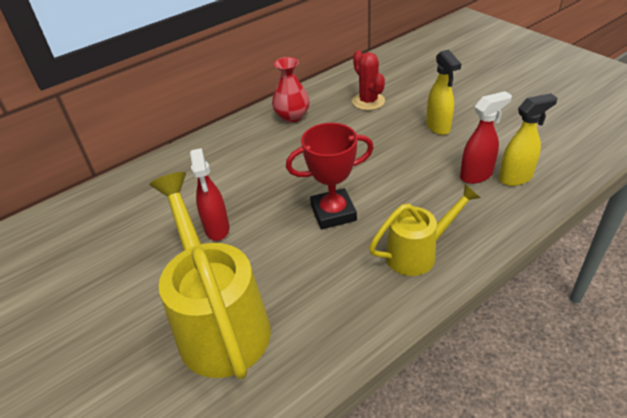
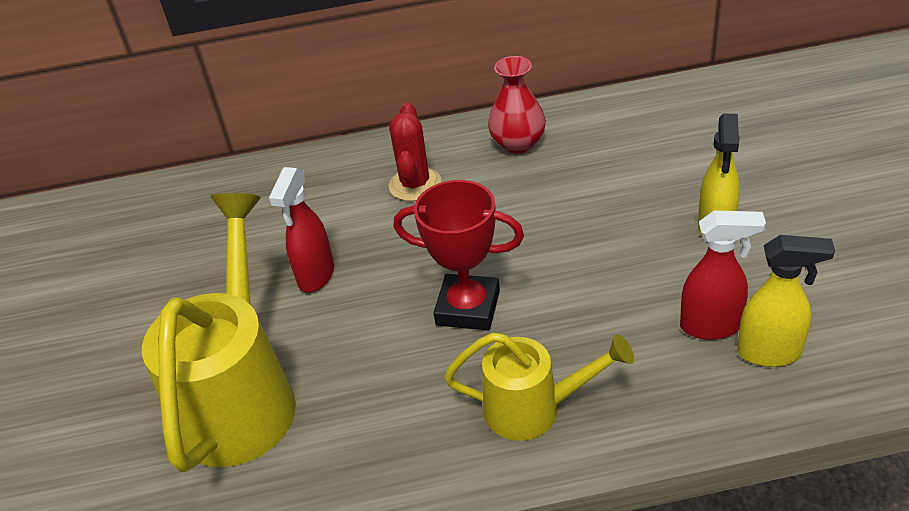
camera: 30 degrees right, 0 degrees up
(368, 101) = (642, 152): red cactus -> red cactus (415, 184)

